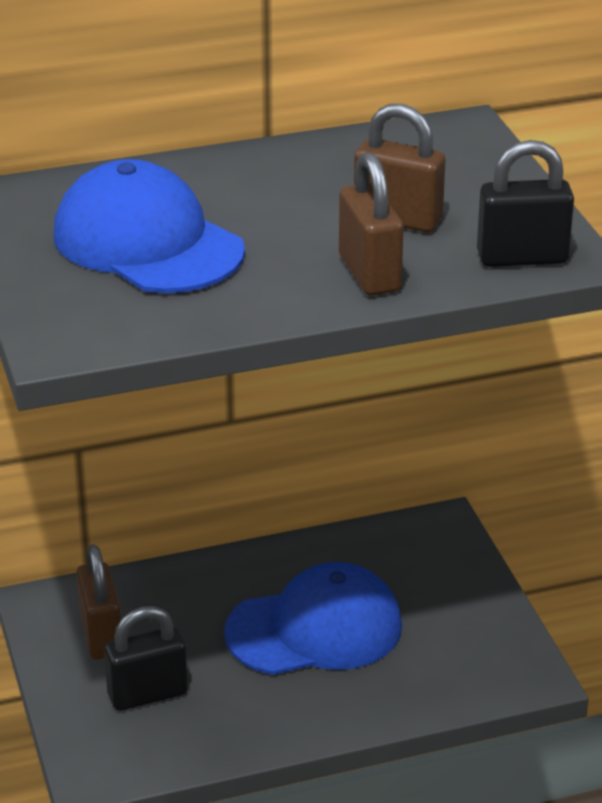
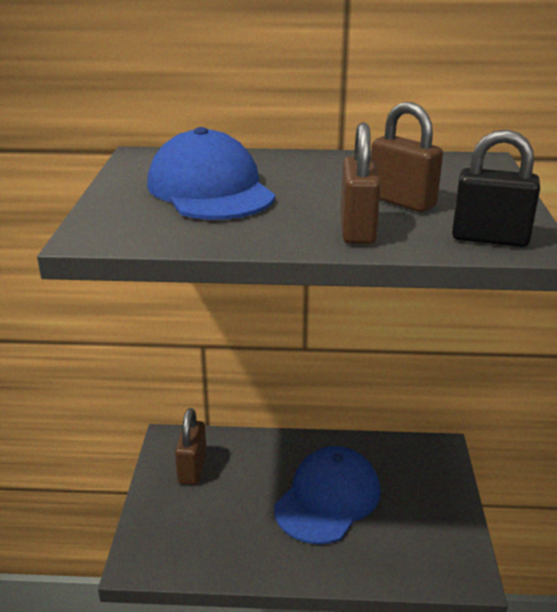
camera: 20 degrees right, 5 degrees down
(147, 694) = (199, 515): black padlock -> none
(315, 629) = (328, 499): blue cap -> blue cap turned 60 degrees counterclockwise

